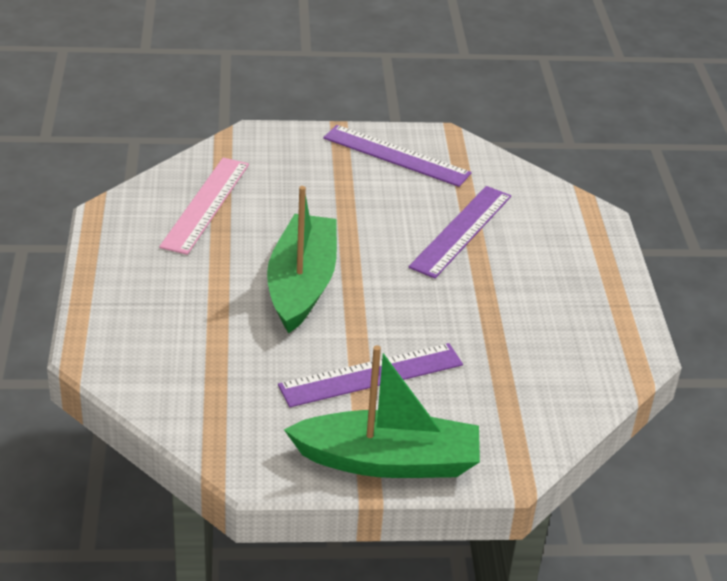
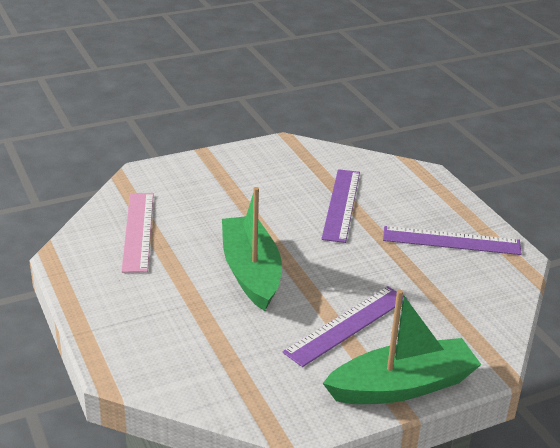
camera: 20 degrees left, 5 degrees down
(396, 156) = (259, 163): purple ruler -> purple ruler (451, 241)

